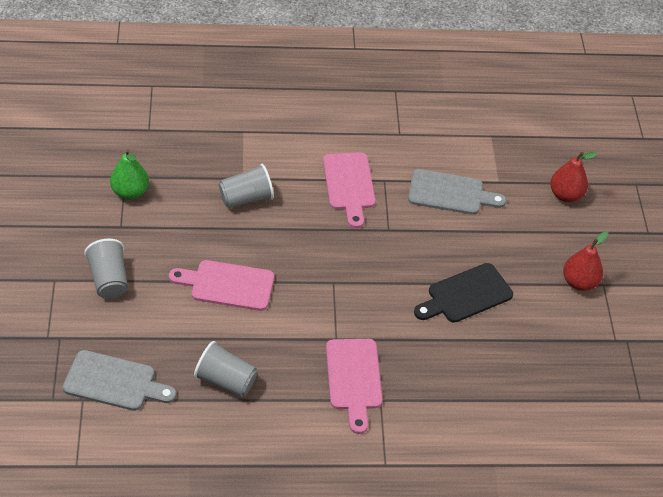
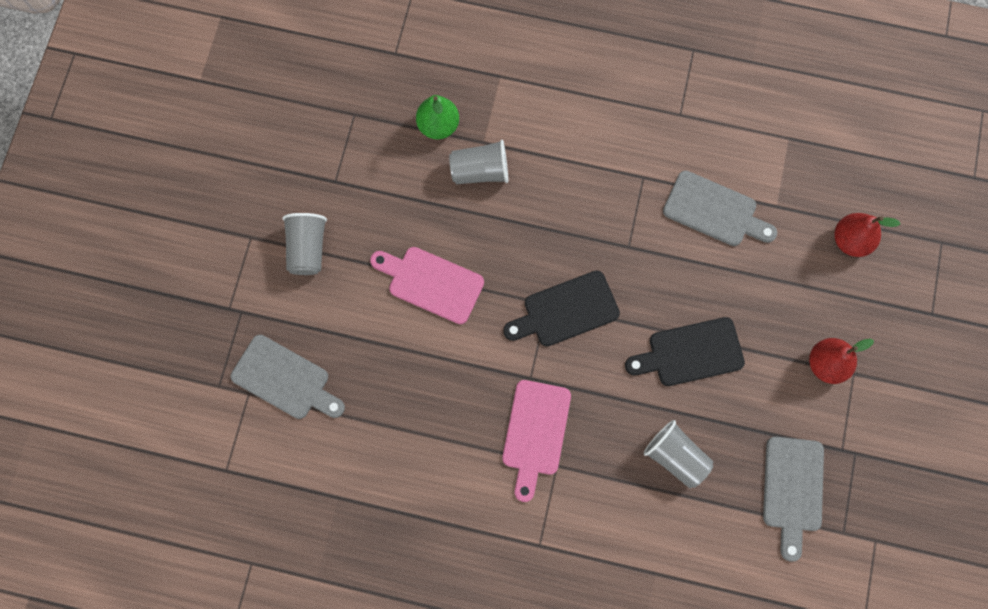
camera: 20 degrees right, 25 degrees up
(130, 192) = (355, 137): green pear -> green pear (438, 125)
(226, 380) = (399, 404): grey cup -> grey cup (675, 457)
(349, 185) = (601, 176): pink cutting board -> none
(351, 284) = (566, 310): none -> black cutting board
(586, 377) = (793, 489): none -> grey cutting board

